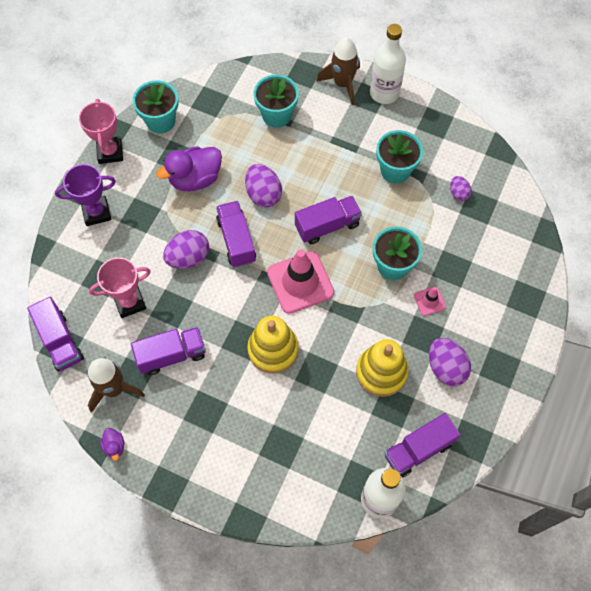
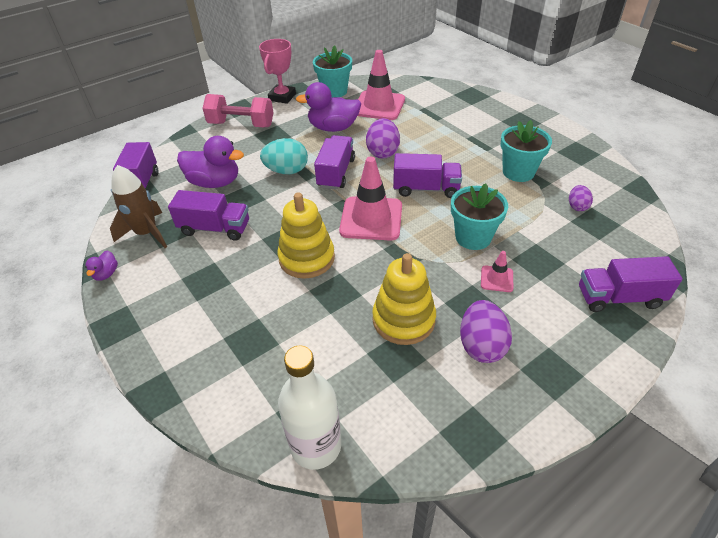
camera: 30 degrees right, 20 degrees down
(96, 212) = (241, 124): purple trophy -> pink dumbbell
(130, 302) = (215, 182): pink trophy -> purple duck
(188, 258) = (287, 171): purple egg -> turquoise egg
(221, 126) = (379, 106): none -> pink traffic cone
(276, 115) = (430, 111): turquoise flower pot -> none
(342, 84) = (501, 108): brown rocket -> none
(384, 93) = (537, 123): white bottle -> none
(418, 449) = (398, 414): purple truck -> purple truck (619, 297)

